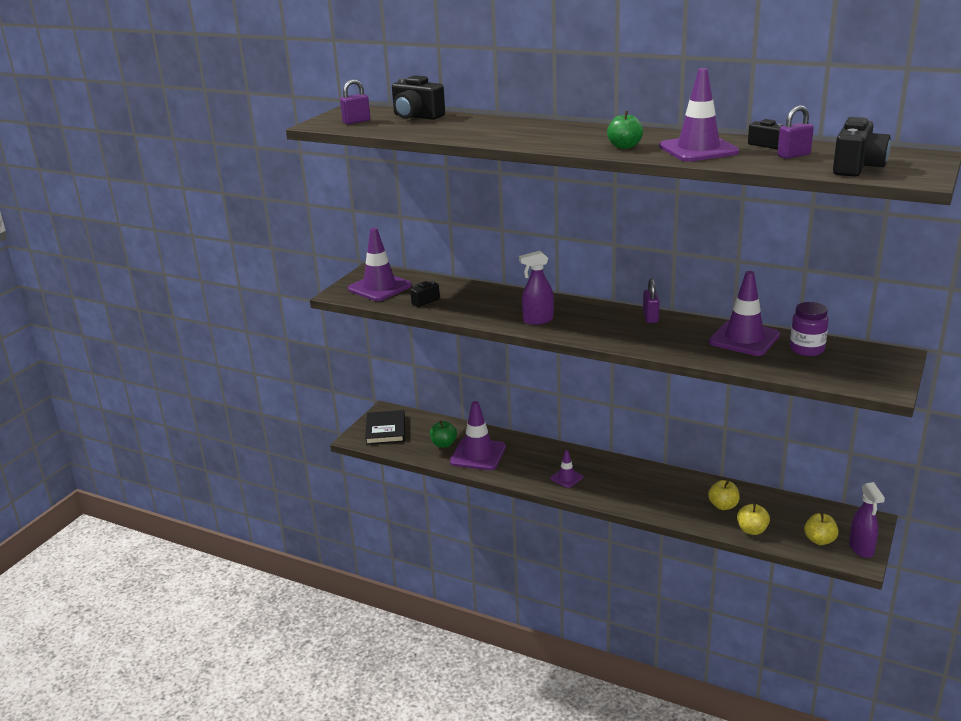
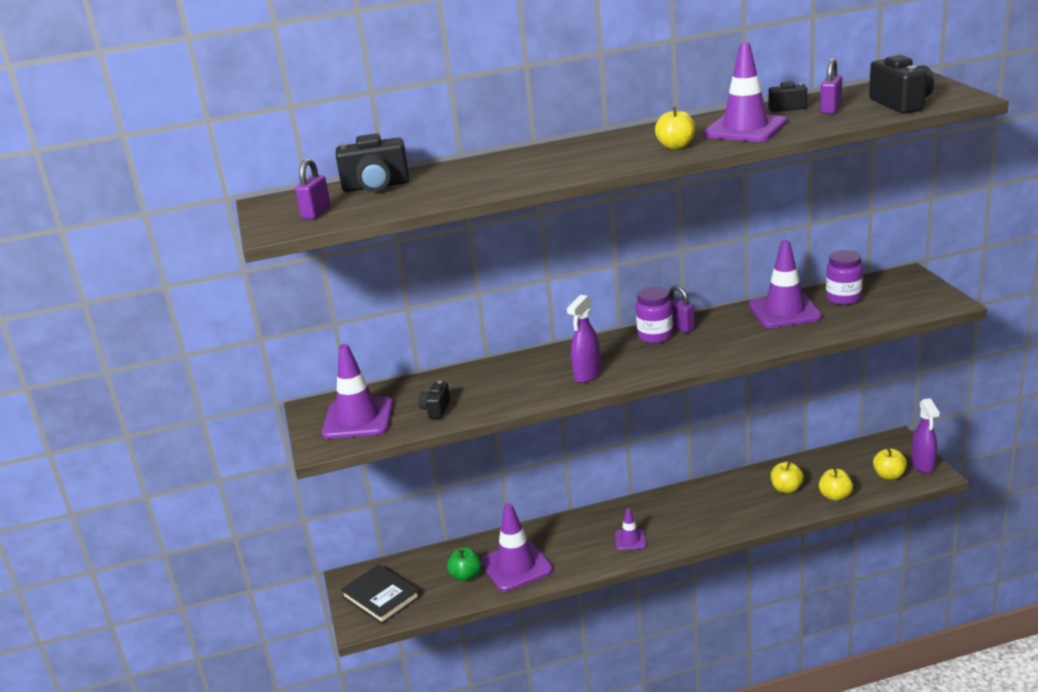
camera: 40 degrees left, 0 degrees up
(624, 146) = (676, 146): green apple -> yellow apple
(624, 316) = (655, 336): none -> purple jar
(861, 549) = (923, 465): purple spray bottle -> purple spray bottle turned 45 degrees clockwise

